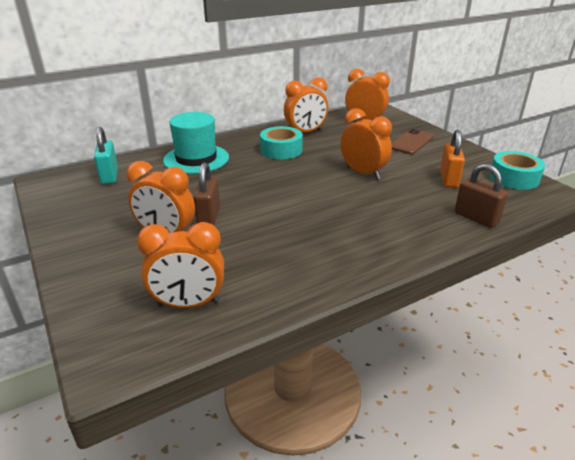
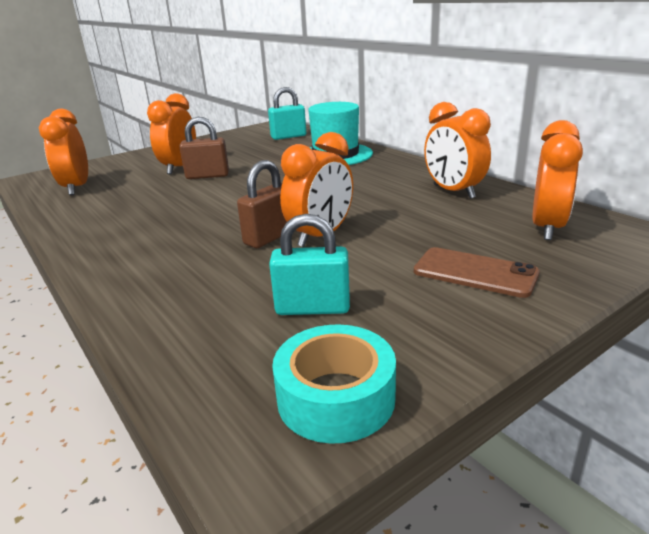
camera: 85 degrees right, 5 degrees down
(281, 150) = (379, 185): turquoise tape -> none
(448, 179) = (312, 308): orange padlock -> turquoise padlock
(476, 218) = (167, 328): brown padlock -> brown padlock (270, 237)

